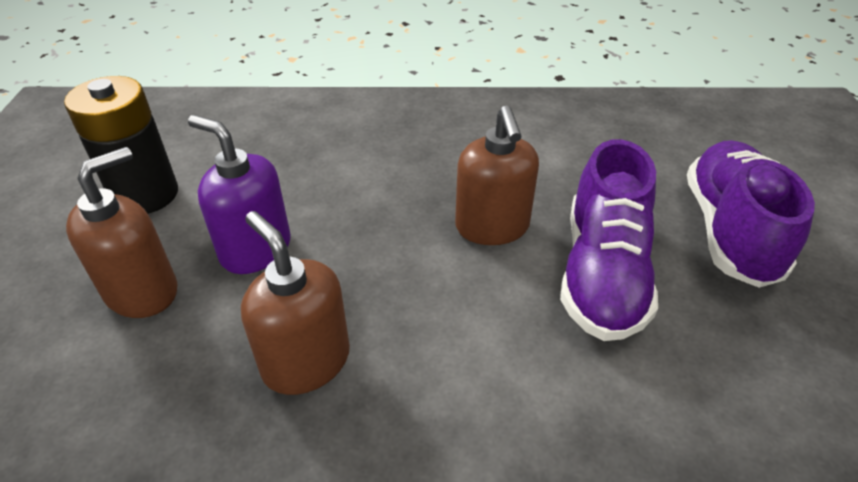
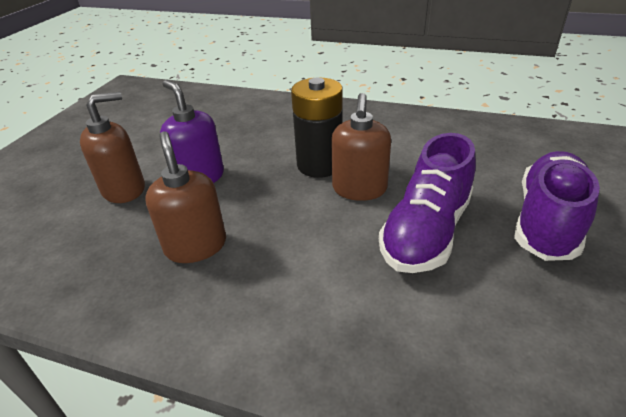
camera: 20 degrees right, 5 degrees down
(145, 195) = (153, 138): black battery -> black battery (319, 165)

